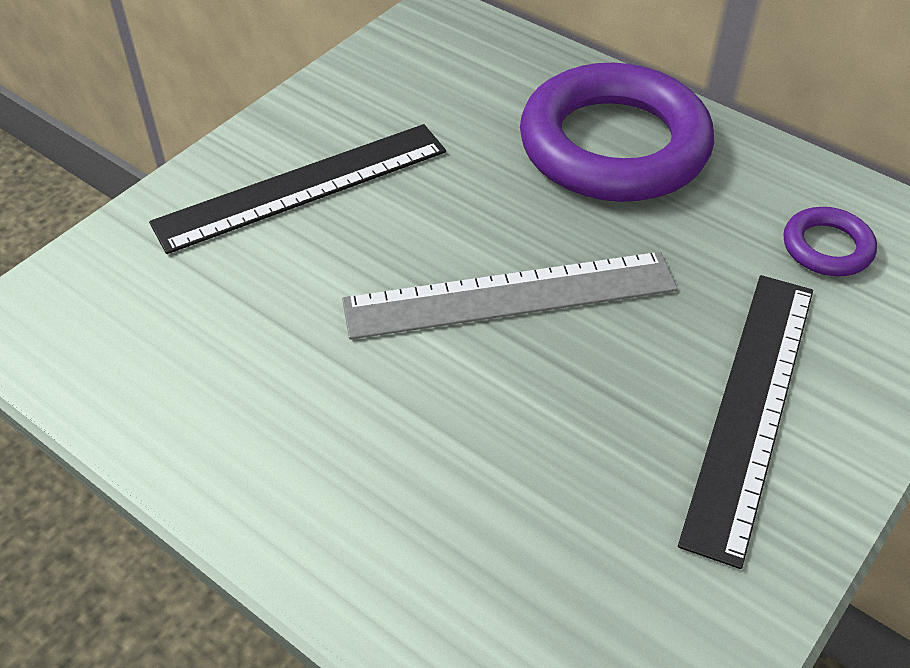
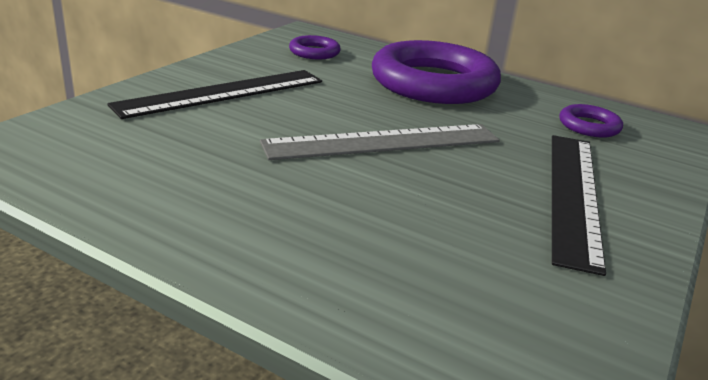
camera: 10 degrees left, 20 degrees down
(446, 71) = (314, 52): none -> purple ring

